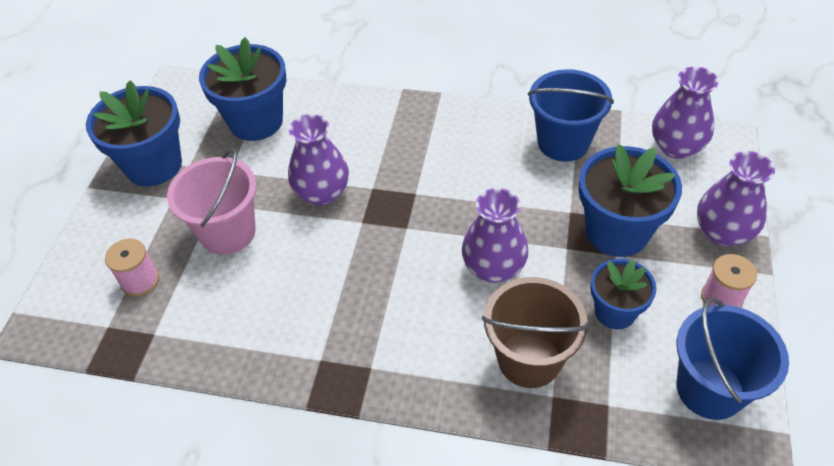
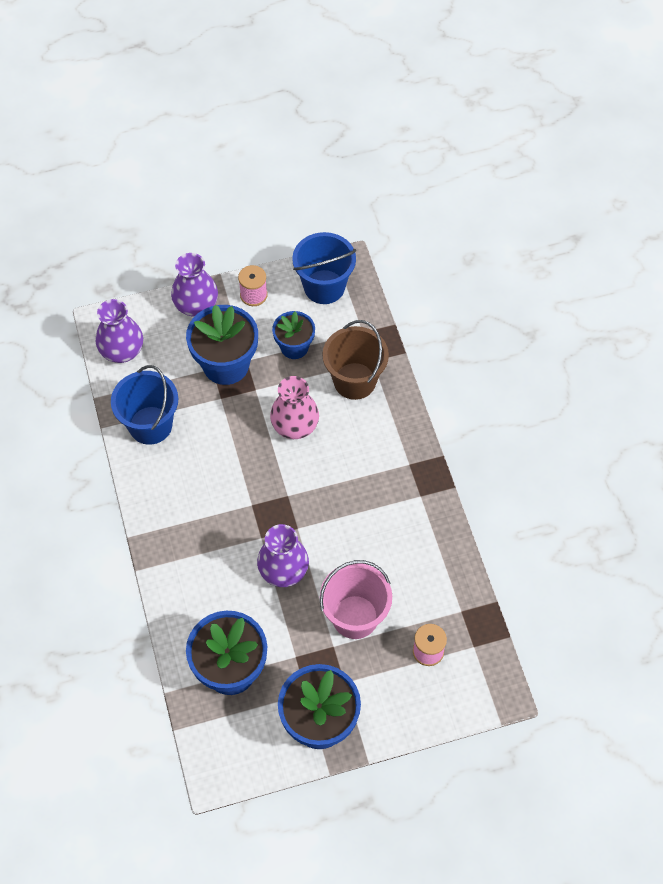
camera: 120 degrees left, 10 degrees up
(493, 268) = (295, 426): purple vase -> pink vase

